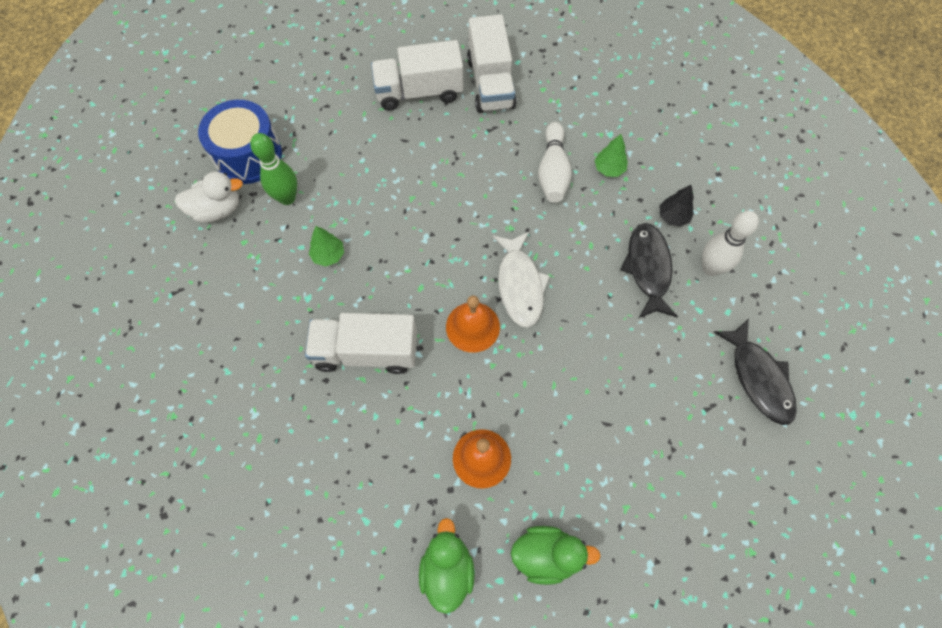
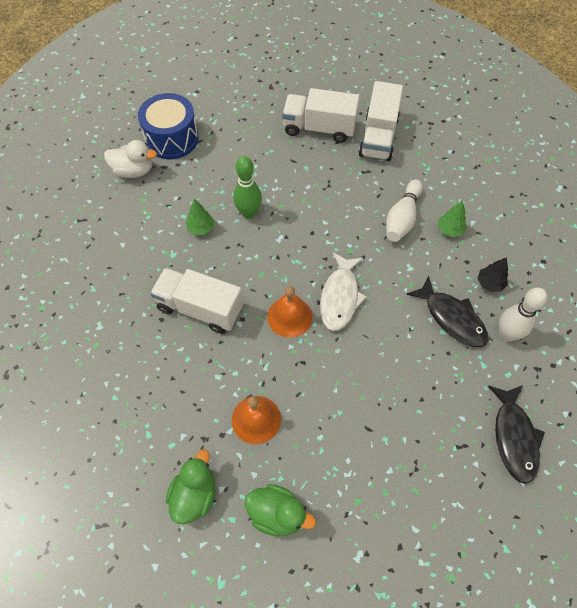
camera: 20 degrees right, 5 degrees down
(287, 198) = (187, 177): green bowling pin -> green bowling pin (249, 213)
(648, 269) = (452, 318): black fish -> black fish turned 120 degrees clockwise

